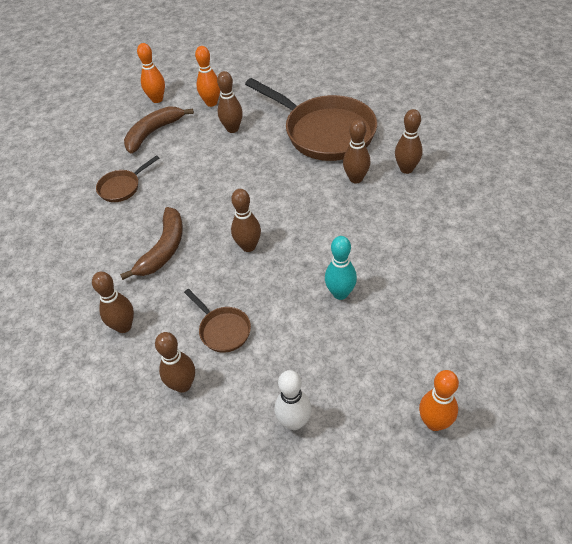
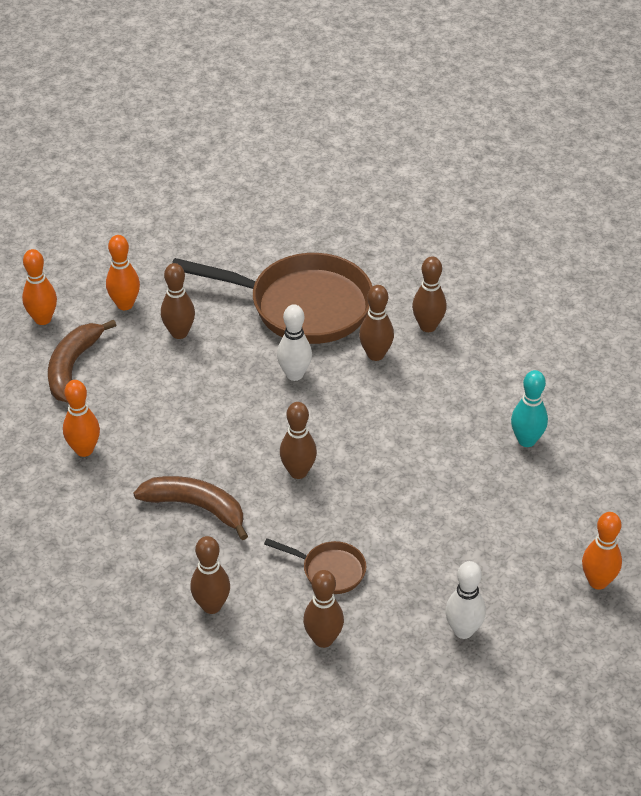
camera: 30 degrees left, 5 degrees down
(122, 187) = (84, 450): brown pan -> orange bowling pin
(163, 249) = (196, 507): brown banana -> brown banana turned 60 degrees counterclockwise
(290, 176) = (294, 374): none -> white bowling pin
(340, 293) = (435, 490): turquoise bowling pin -> turquoise bowling pin (526, 440)

